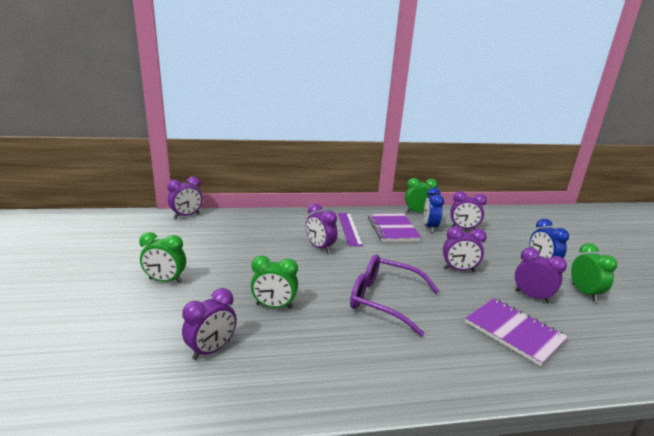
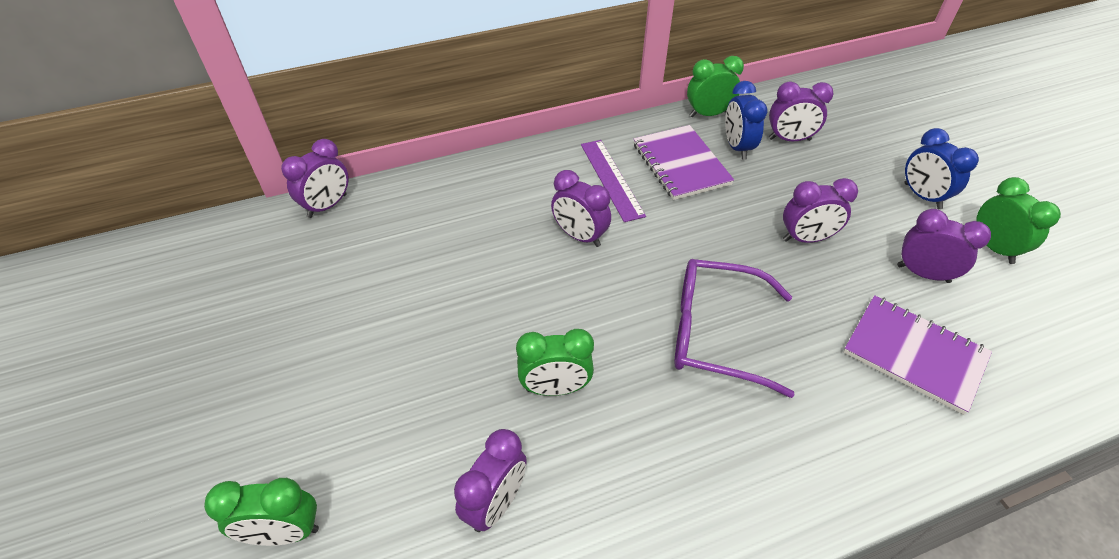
camera: 10 degrees left, 25 degrees up
(165, 280) = (360, 373): green clock -> green clock (284, 532)

